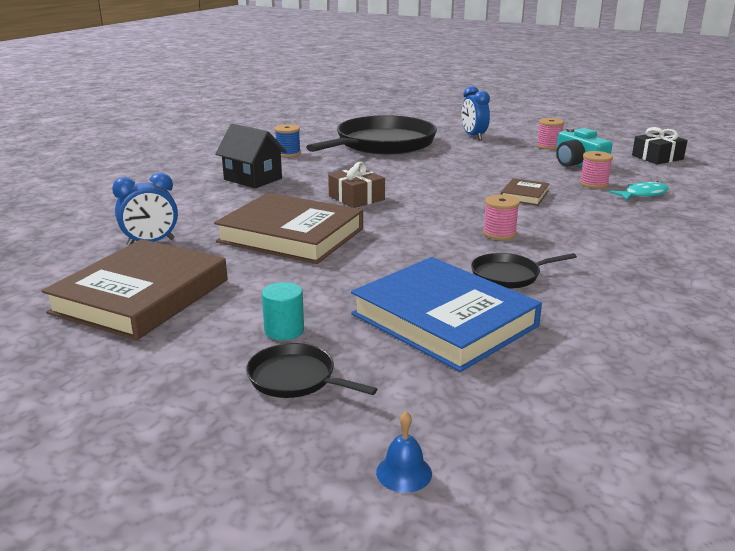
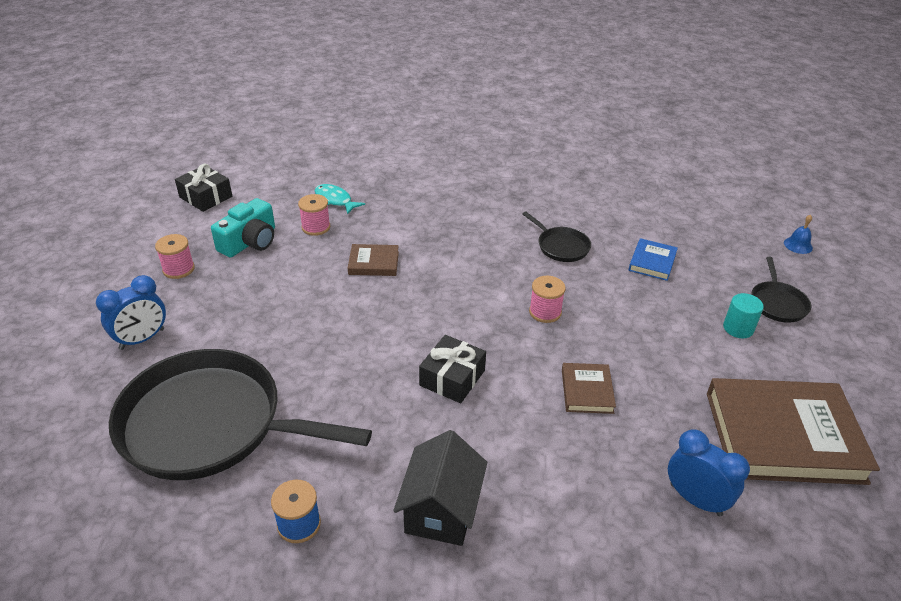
camera: 115 degrees left, 15 degrees up
(291, 235) = (587, 391): brown book -> brown book, size x0.46
(356, 198) = (452, 378): brown gift -> black gift
(444, 320) = (652, 262): blue book -> blue book, size x0.46
(499, 233) = (483, 263): pink spool -> pink spool (545, 312)

